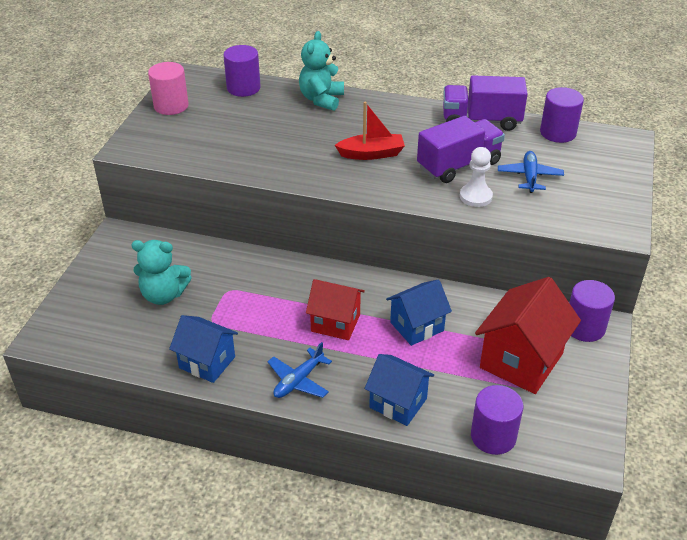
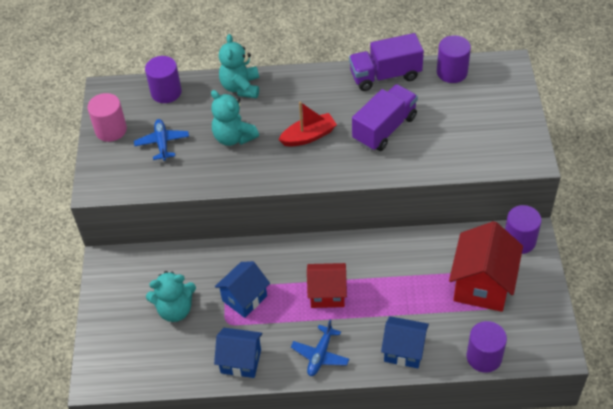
camera: 15 degrees left, 10 degrees up
(291, 138) = (233, 137): none -> turquoise teddy bear
(417, 326) = (392, 278): blue house -> blue house (244, 298)
(475, 196) = (410, 158): white pawn -> none
(529, 177) = (445, 125): blue plane -> blue plane (162, 143)

